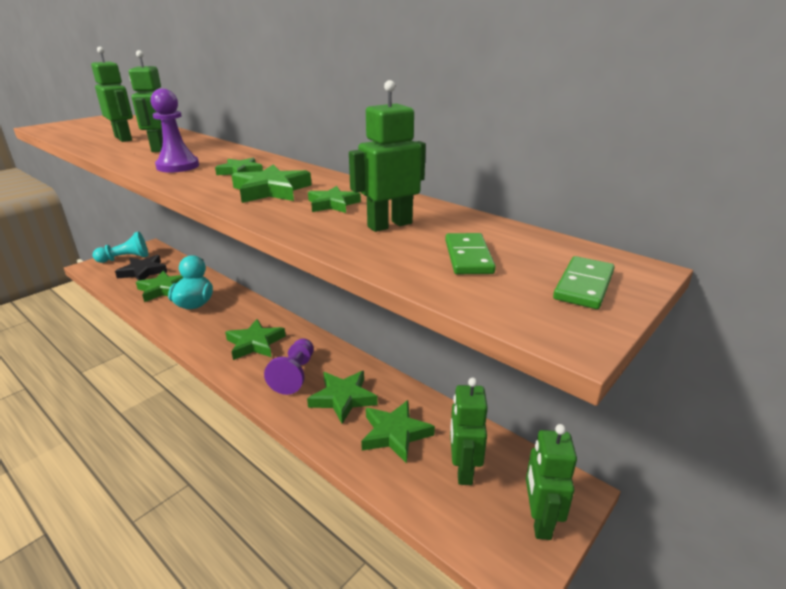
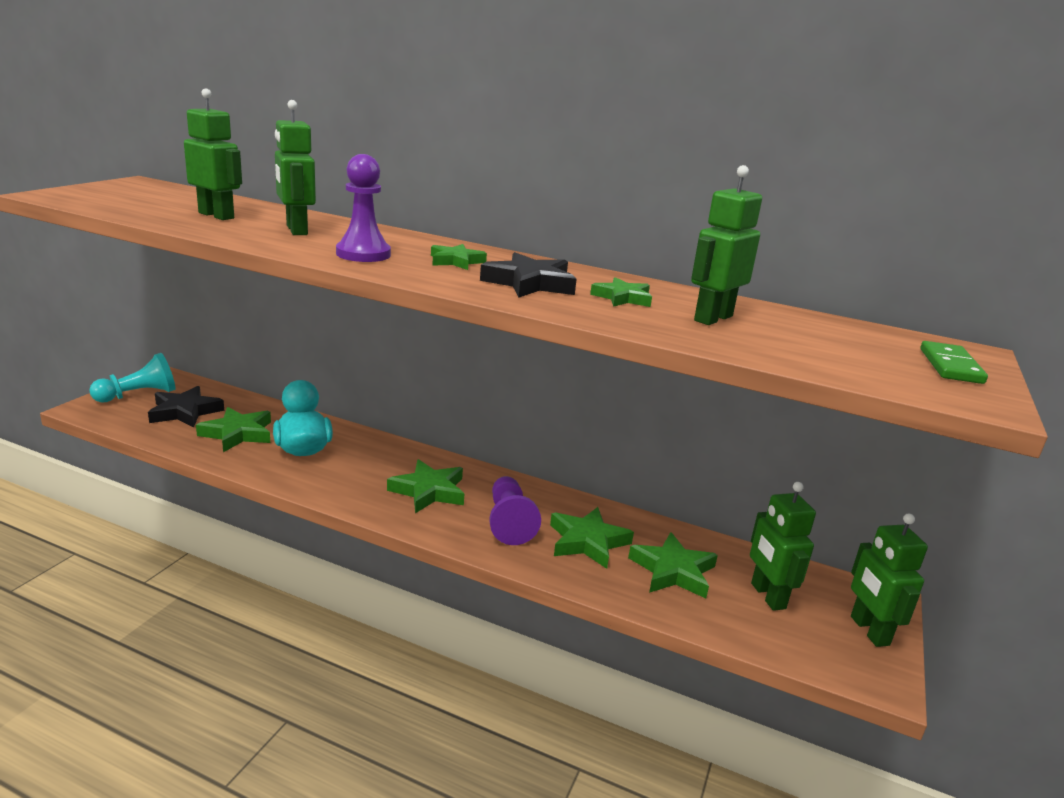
camera: 20 degrees left, 5 degrees down
(271, 190) = (530, 283): green star -> black star
(468, 257) = (826, 346): green domino -> none

